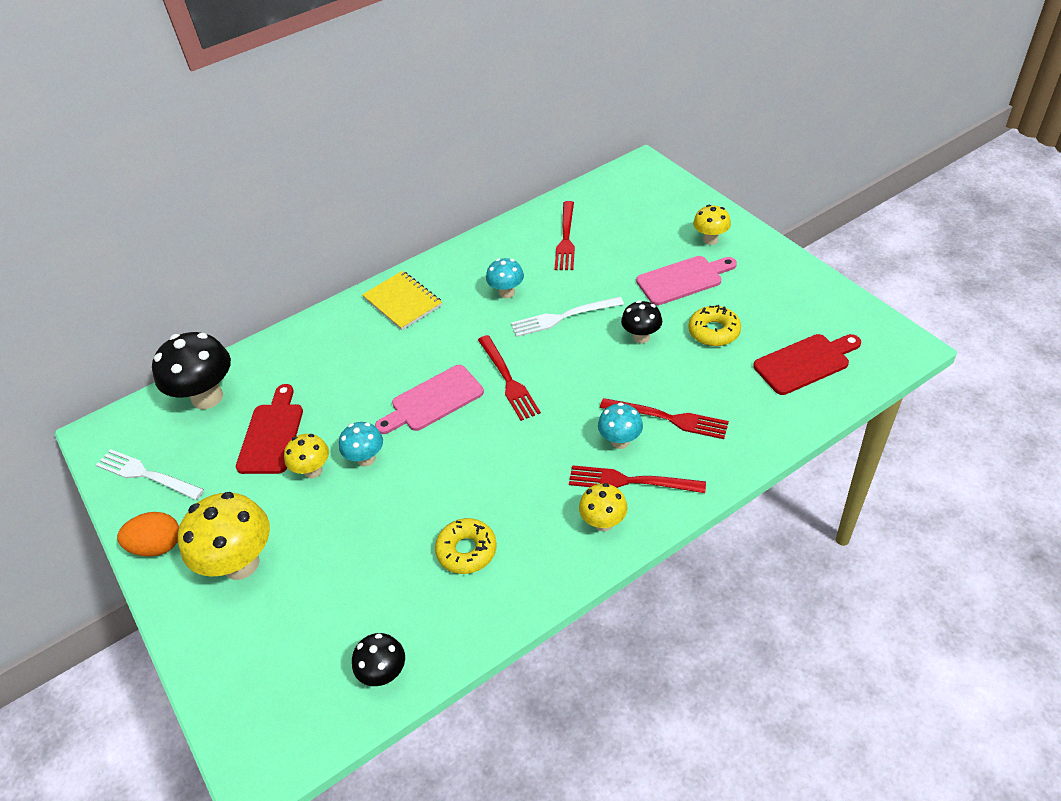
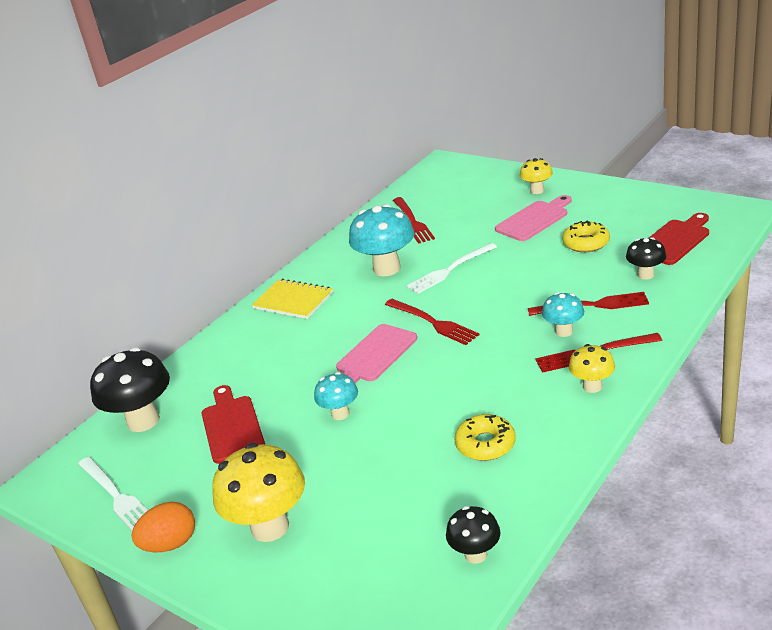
camera: 20 degrees left, 15 degrees down
(145, 474) = (117, 496): white fork -> white fork turned 135 degrees counterclockwise
(313, 471) = (293, 438): yellow mushroom -> none
(507, 293) = (387, 268): turquoise mushroom -> turquoise mushroom, size x1.82
(641, 337) = (528, 263): black mushroom -> black mushroom (645, 275)

